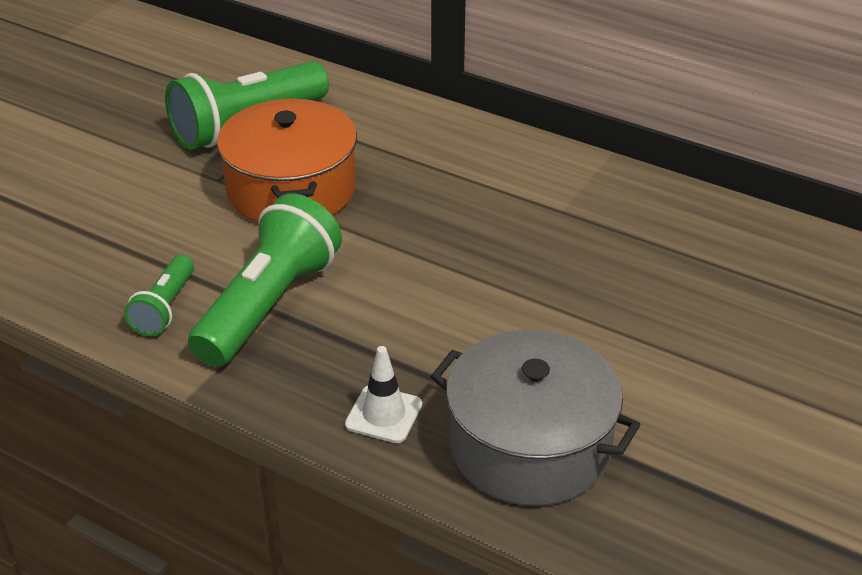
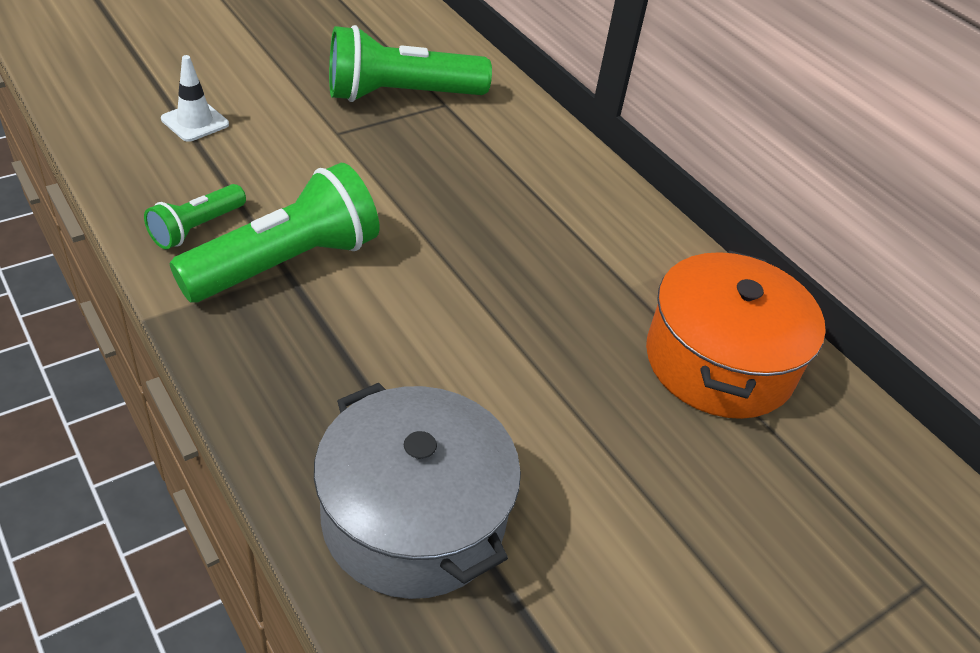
camera: 20 degrees right, 5 degrees up
(291, 189) = (392, 166): orange pot -> orange pot (719, 361)
(384, 414) = (300, 417): white traffic cone -> white traffic cone (195, 122)

